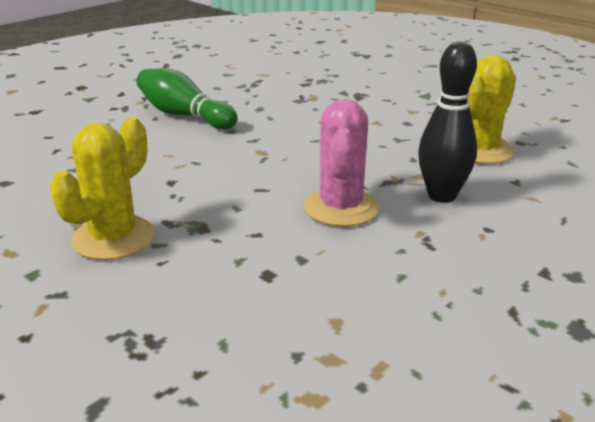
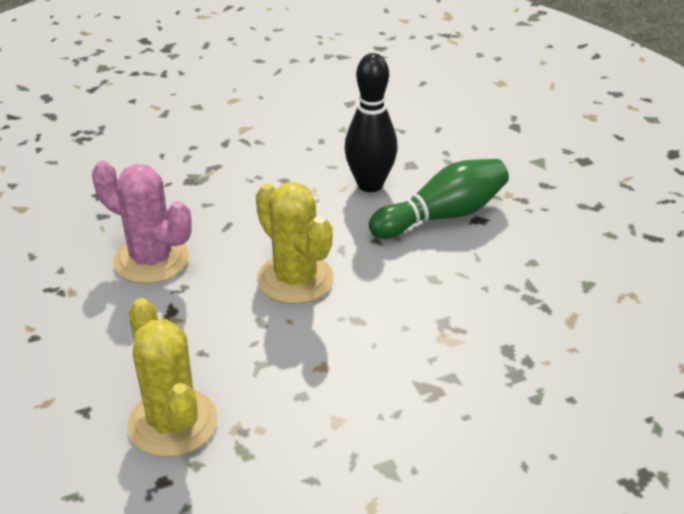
camera: 115 degrees right, 10 degrees up
(113, 238) = (212, 139): yellow cactus -> yellow cactus (295, 279)
(441, 196) = (110, 334): black bowling pin -> black bowling pin (370, 184)

